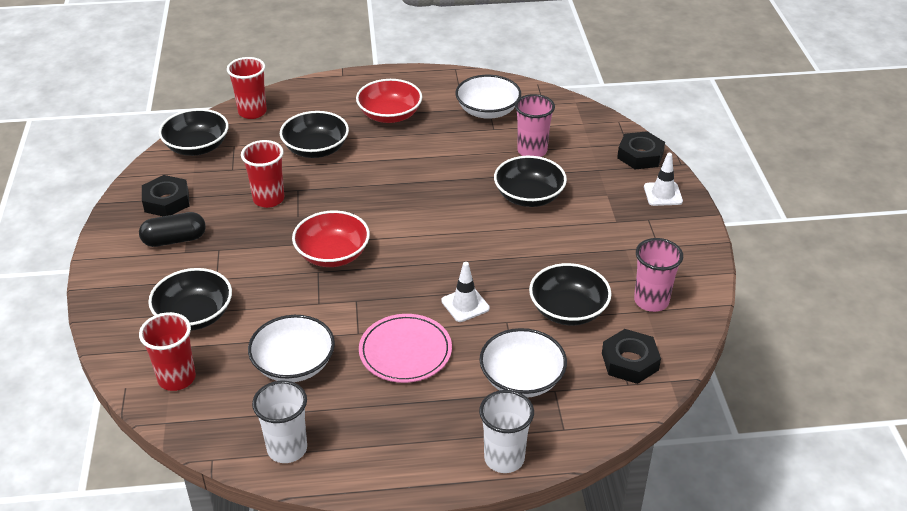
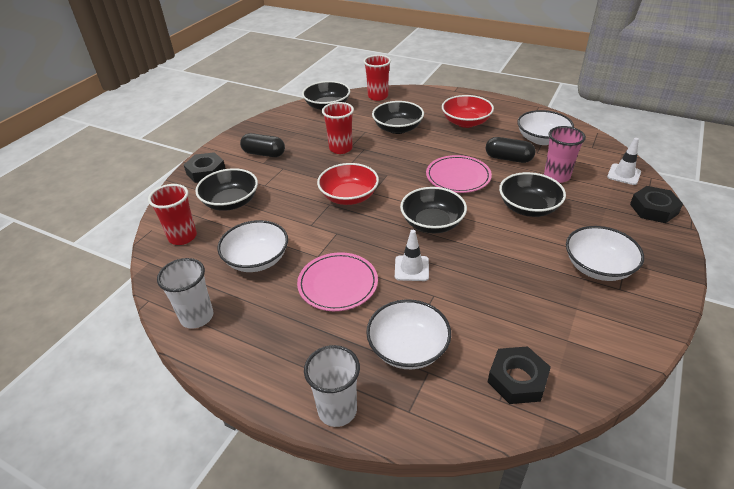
camera: 35 degrees right, 0 degrees up
(166, 201) = (281, 131): black nut -> black nut (206, 172)
(433, 187) = (458, 177): none -> pink plate
(469, 146) = (508, 158): none -> black capsule
(568, 310) = (493, 308): black bowl -> black bowl (432, 223)
(629, 233) = (598, 267): none -> white bowl
(651, 301) = (578, 333): pink cup -> none
(663, 194) = (655, 246): white traffic cone -> white traffic cone (624, 174)

